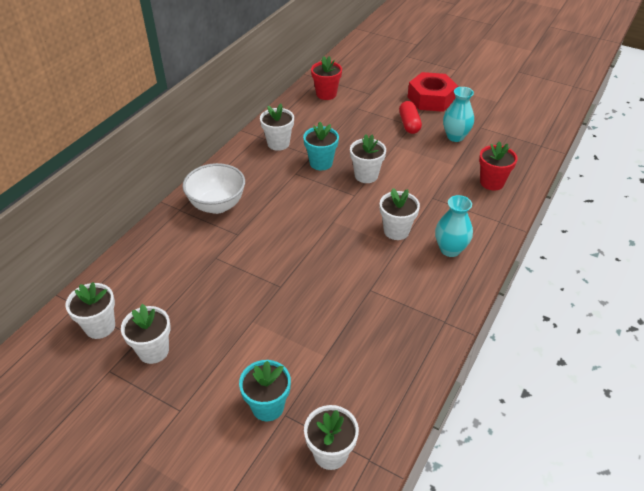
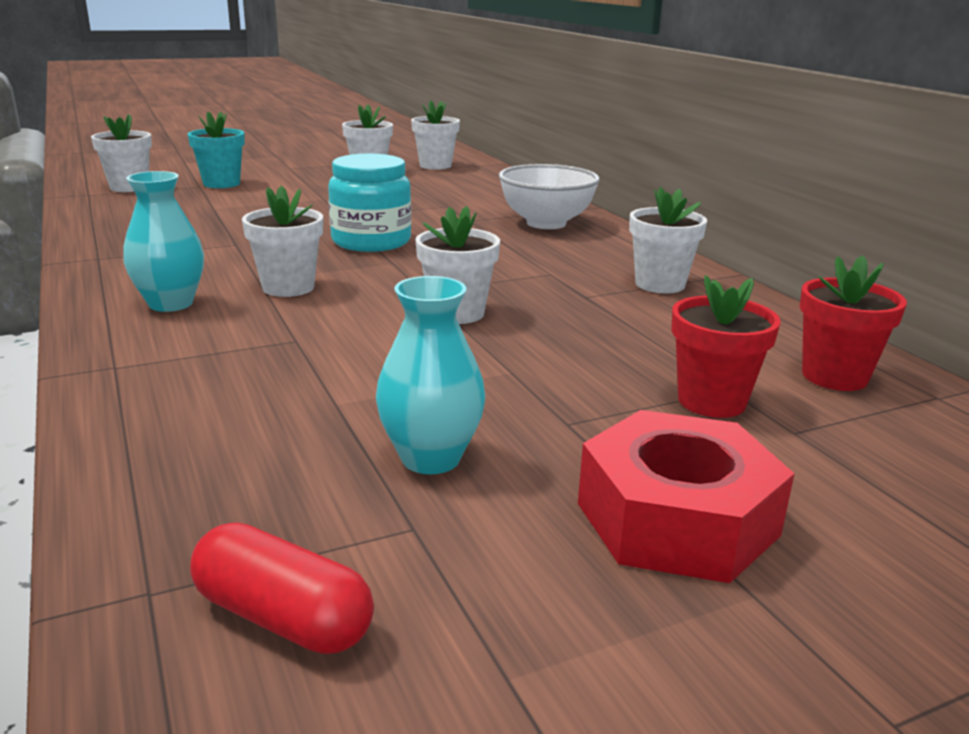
camera: 125 degrees right, 20 degrees down
(312, 245) = (371, 241): none -> turquoise jar
(321, 163) = (551, 295): turquoise flower pot -> none
(409, 124) = (574, 421): red capsule -> red capsule (283, 618)
(492, 182) = (203, 415): red flower pot -> red flower pot (711, 401)

